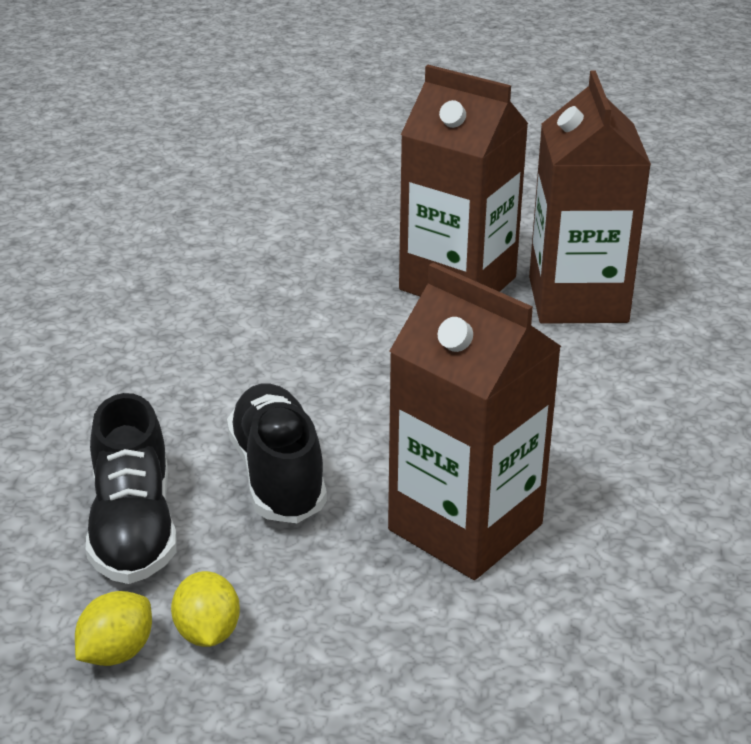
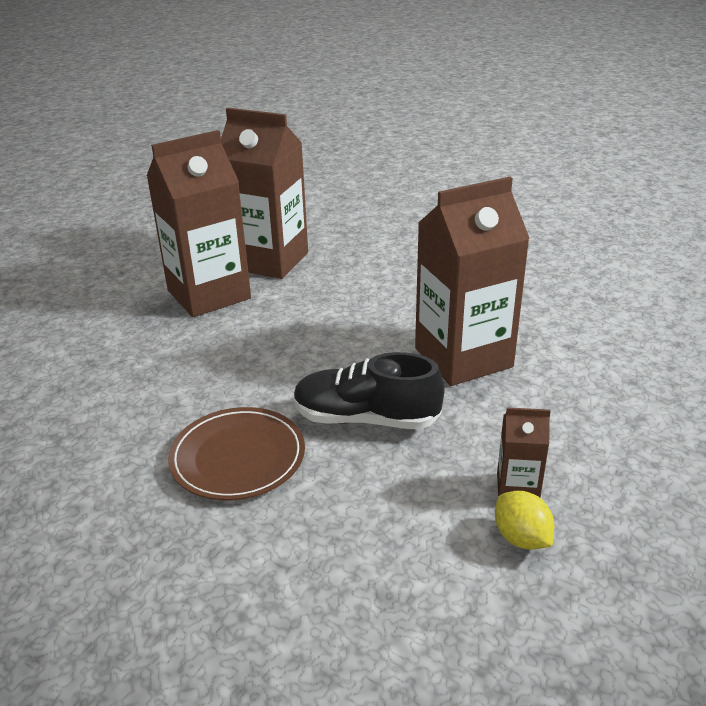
camera: 65 degrees left, 0 degrees up
(133, 528) = (384, 503): black shoe -> none
(162, 404) = (238, 457): none -> brown plate
(207, 633) = (517, 487): yellow lemon -> brown carton

